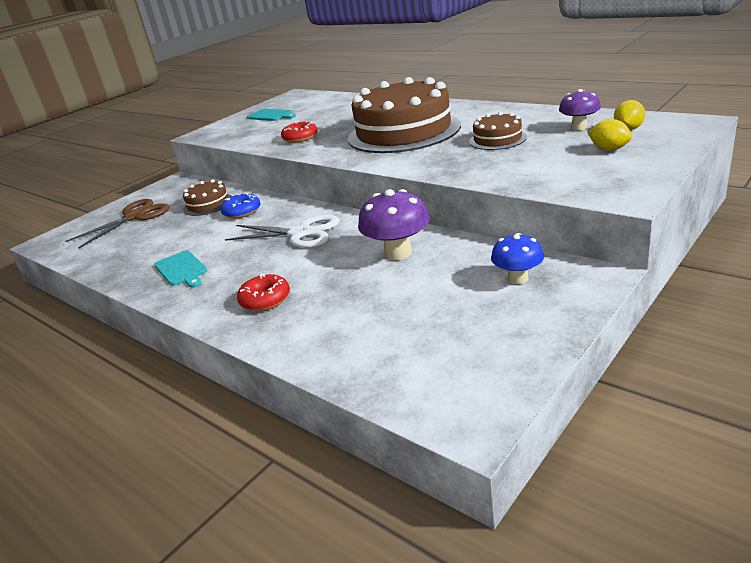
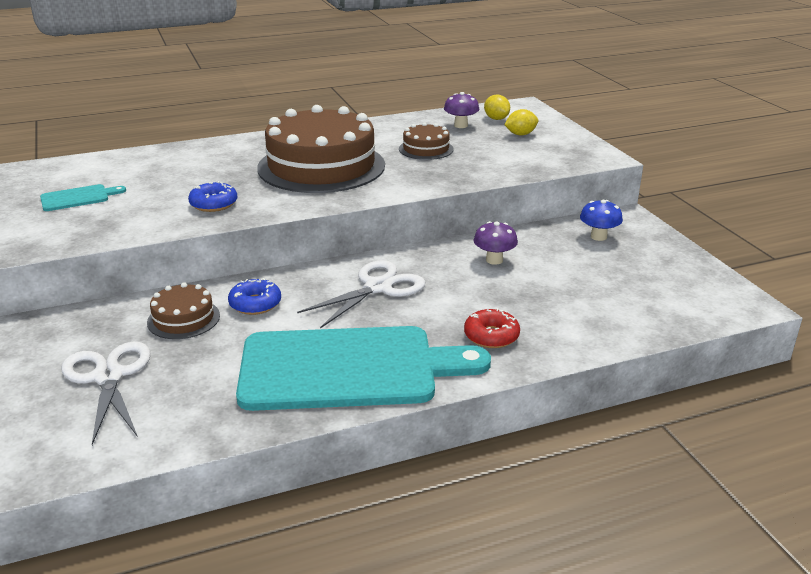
camera: 65 degrees left, 0 degrees up
(135, 217) = (109, 377): brown scissors -> white scissors
(181, 269) = (348, 368): turquoise cutting board -> turquoise cutting board, size x2.46
(300, 138) = (213, 204): red donut -> blue donut
(398, 253) = (494, 260): purple mushroom -> purple mushroom, size x0.64

